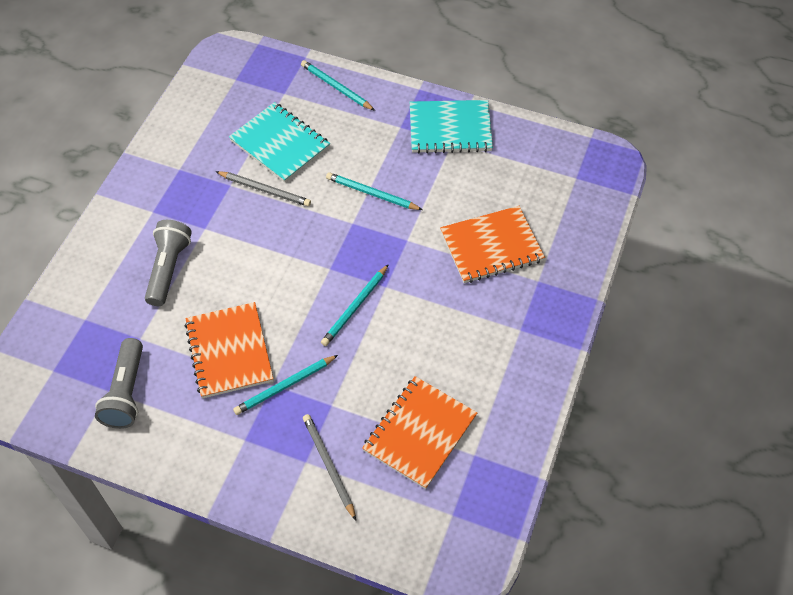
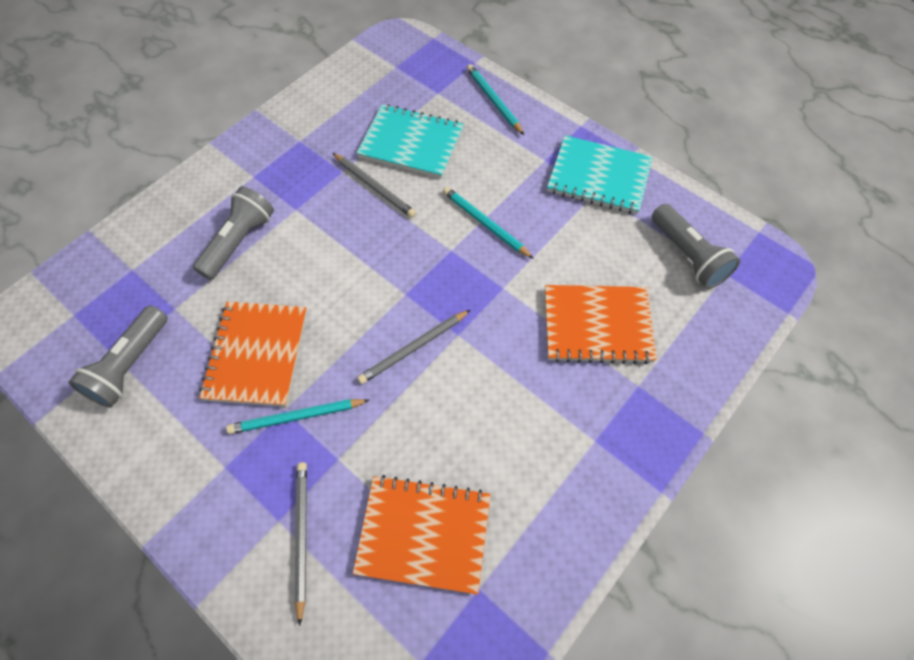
camera: 20 degrees right, 5 degrees up
(280, 144) = (411, 143): turquoise notebook -> turquoise notebook turned 45 degrees counterclockwise
(355, 307) = (414, 348): turquoise pencil -> grey pencil
(419, 433) = (424, 533): orange notebook -> orange notebook turned 45 degrees clockwise
(542, 172) = (687, 255): none -> grey flashlight

